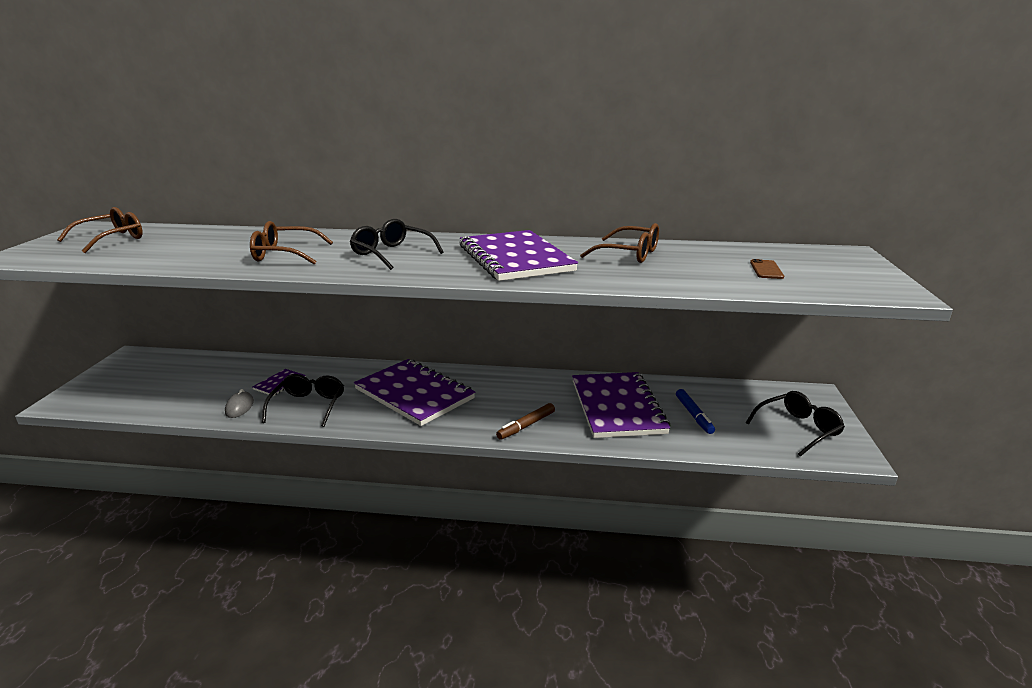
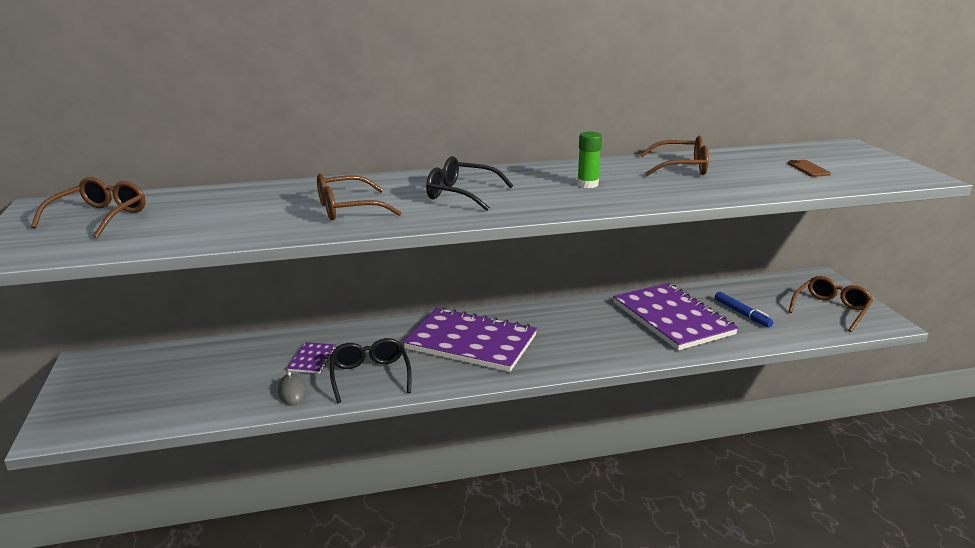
camera: 20 degrees left, 0 degrees up
(515, 258) = (587, 184): purple notebook -> green glue stick
(526, 426) = (608, 351): brown marker -> none
(798, 429) = (831, 309): black glasses -> brown glasses

